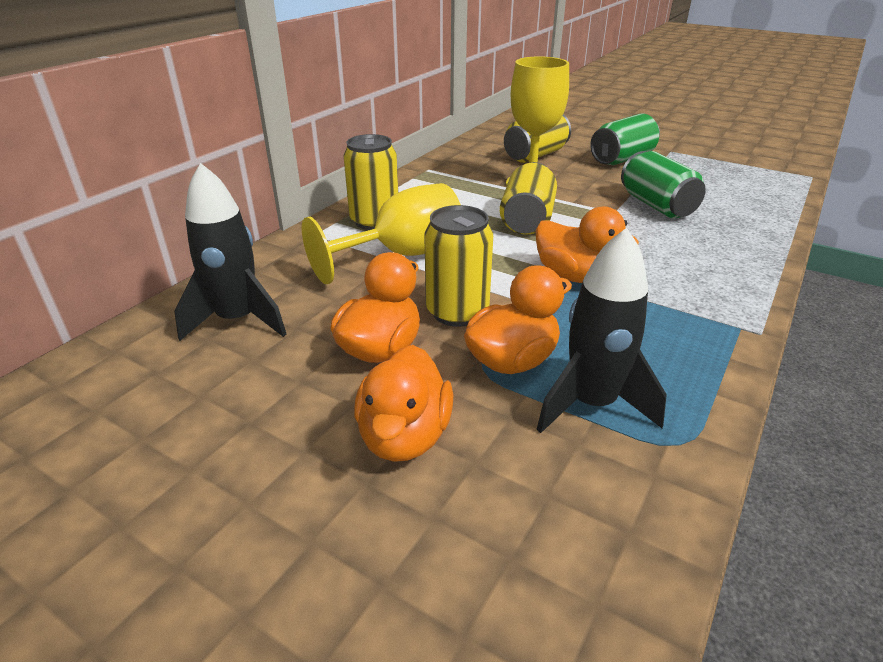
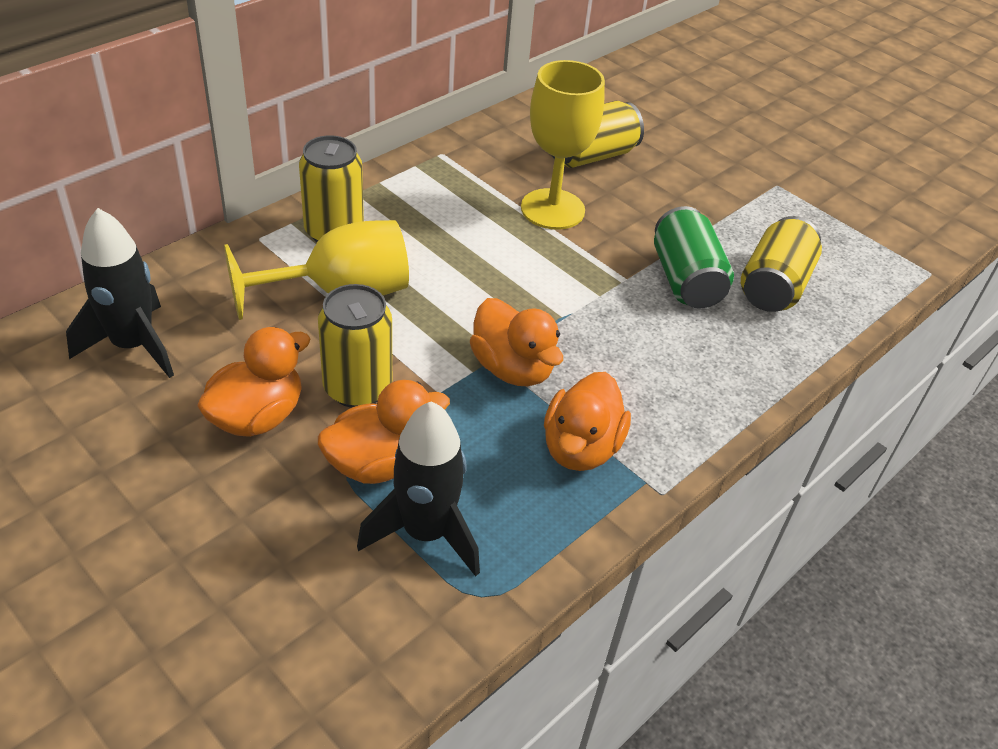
camera: 10 degrees right, 10 degrees up
(404, 436) = (233, 522): orange duck -> orange duck (581, 448)
(527, 220) = (511, 269): yellow can -> yellow can (774, 286)
(622, 159) = (700, 186): green can -> none

